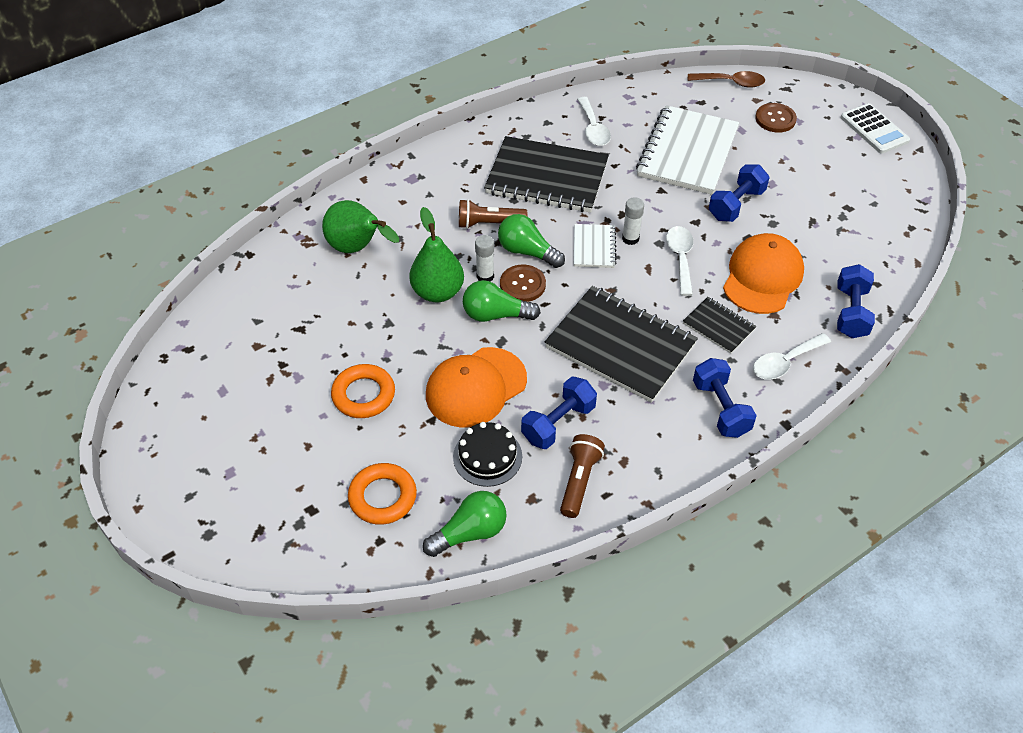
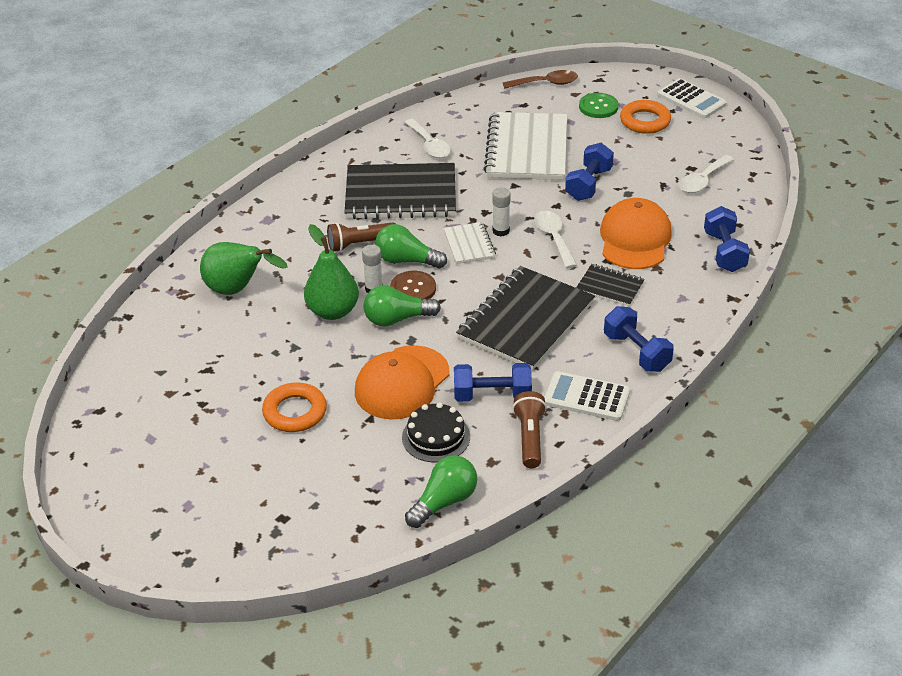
camera: 15 degrees left, 10 degrees down
(382, 497) = (348, 492): orange ring -> orange ring (645, 121)
(558, 423) = (492, 396): blue dumbbell -> blue dumbbell turned 60 degrees clockwise
(620, 346) = (525, 321): black notebook -> black notebook turned 75 degrees counterclockwise
(652, 448) = (586, 397): none -> white calculator
(775, 119) = (598, 107): brown button -> green button
(784, 362) = (680, 304): white spoon -> white spoon (702, 180)

